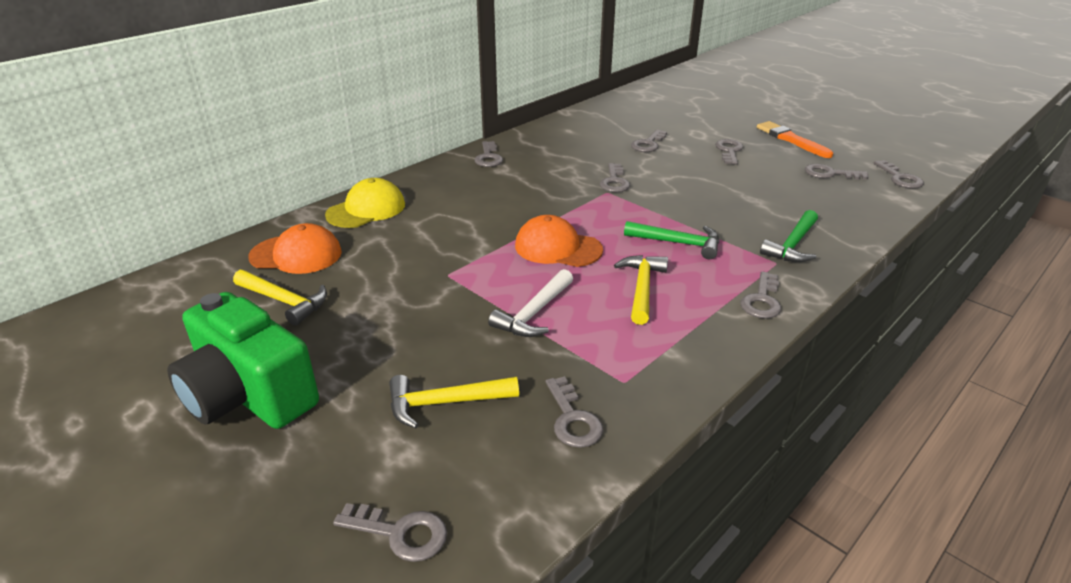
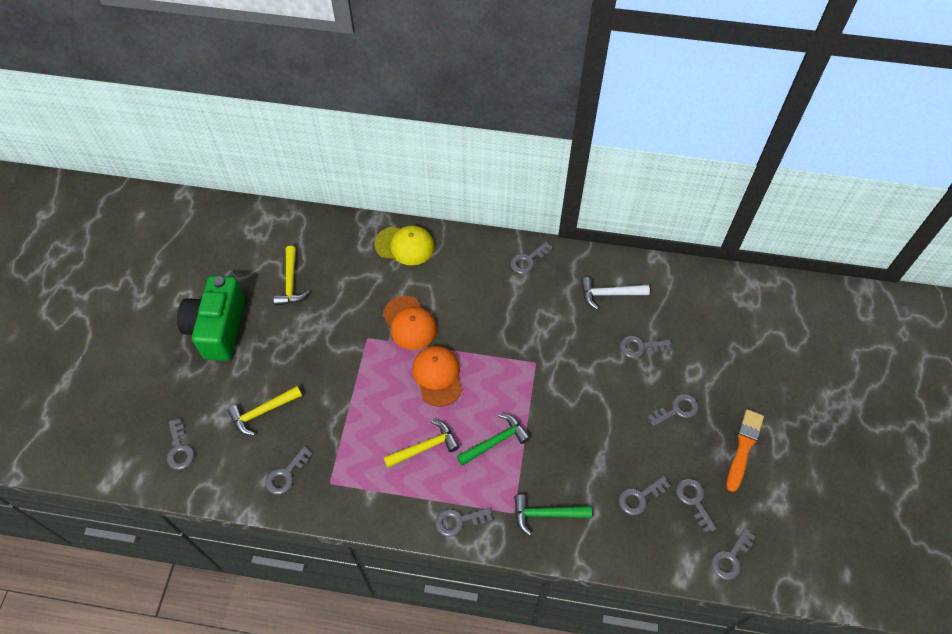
camera: 55 degrees right, 25 degrees up
(296, 254) = (333, 252): orange cap -> orange cap (409, 323)
(445, 403) = (263, 412): yellow hammer -> yellow hammer turned 75 degrees counterclockwise
(534, 313) = (360, 405): white hammer -> white hammer (609, 294)
(614, 181) = (555, 358): grey key -> grey key (640, 497)
(678, 243) = (495, 441): green hammer -> green hammer turned 105 degrees counterclockwise

